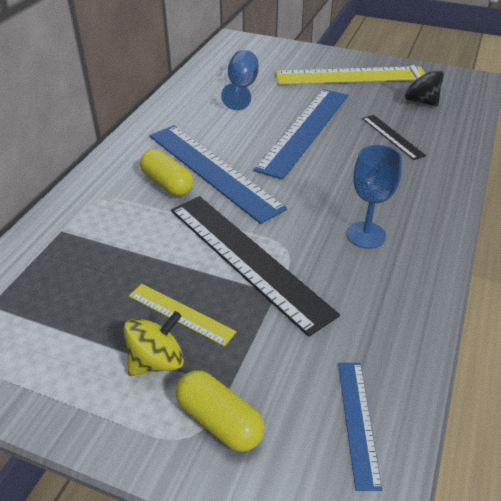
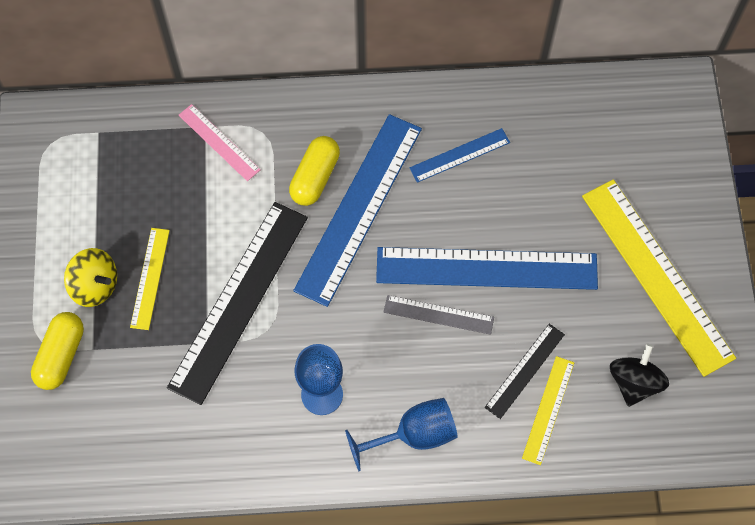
camera: 65 degrees right, 25 degrees up
(85, 226) = (219, 142): none -> pink ruler
(242, 88) = (548, 159): blue goblet -> blue goblet (414, 435)
(328, 159) = (438, 314): none -> grey ruler
(358, 421) = (98, 453): blue ruler -> blue ruler (460, 155)
(427, 135) = (548, 410): none -> yellow ruler

